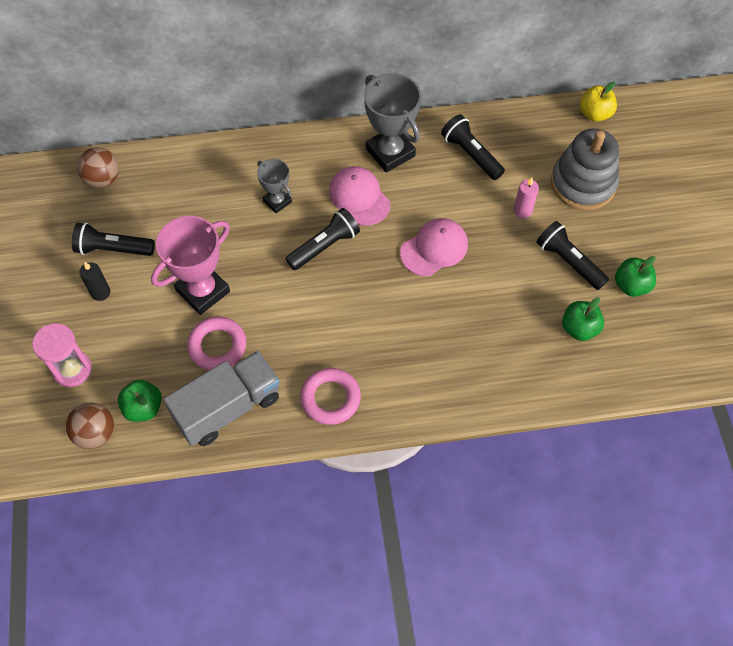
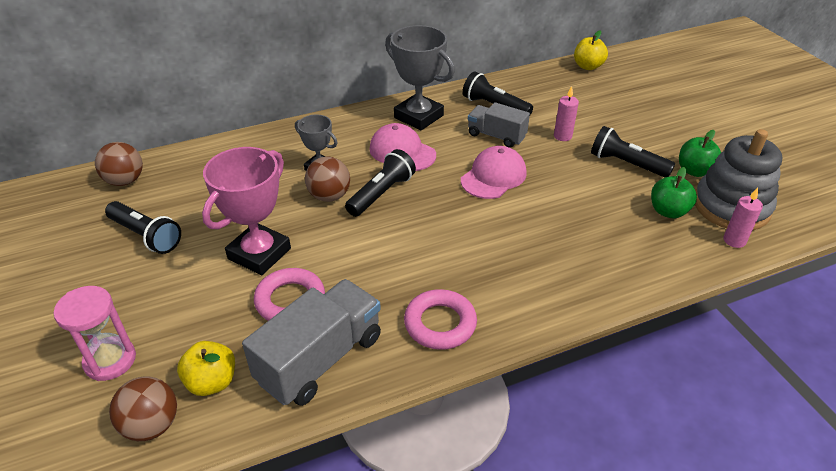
camera: 15 degrees left, 20 degrees down
(100, 292) = (137, 277): black candle -> none
(113, 249) = (146, 236): black flashlight -> black flashlight turned 135 degrees counterclockwise
(143, 408) = (212, 382): green apple -> yellow apple
(277, 239) = (329, 196): none -> brown ball
(457, 196) = (496, 136): none -> grey truck
(583, 184) = (605, 110): grey stacking toy -> grey stacking toy (731, 207)
(622, 376) = (734, 240): none -> pink candle

